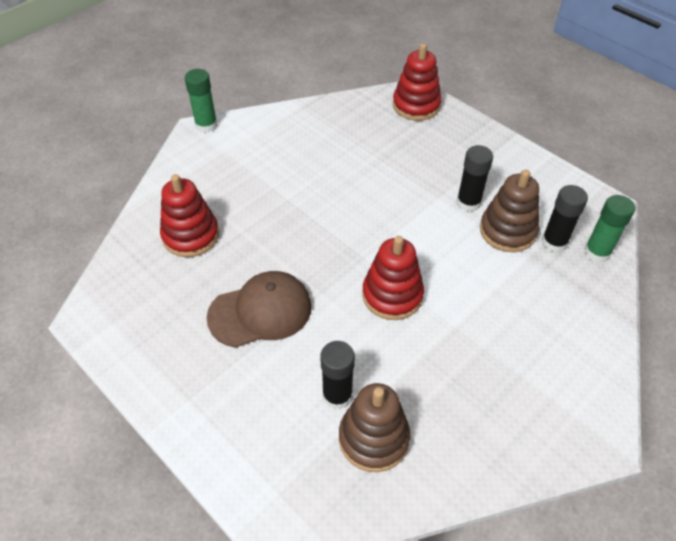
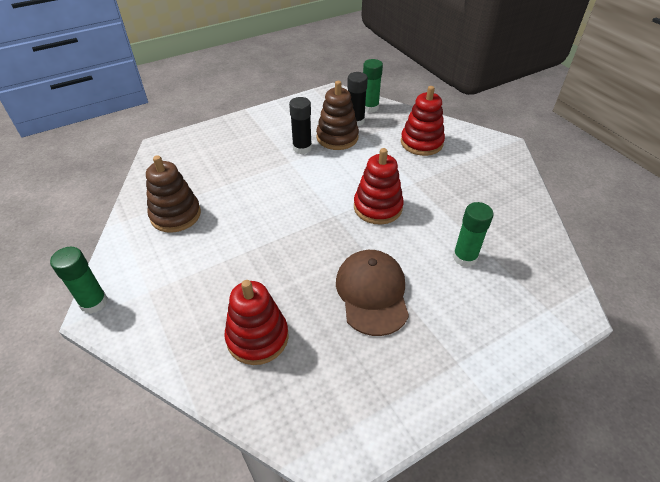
camera: 75 degrees left, 5 degrees down
(337, 395) = (464, 257): black glue stick -> green glue stick
(373, 438) = (502, 244): brown stacking toy -> brown stacking toy (175, 215)
(416, 105) = (178, 148): red stacking toy -> red stacking toy (421, 143)

